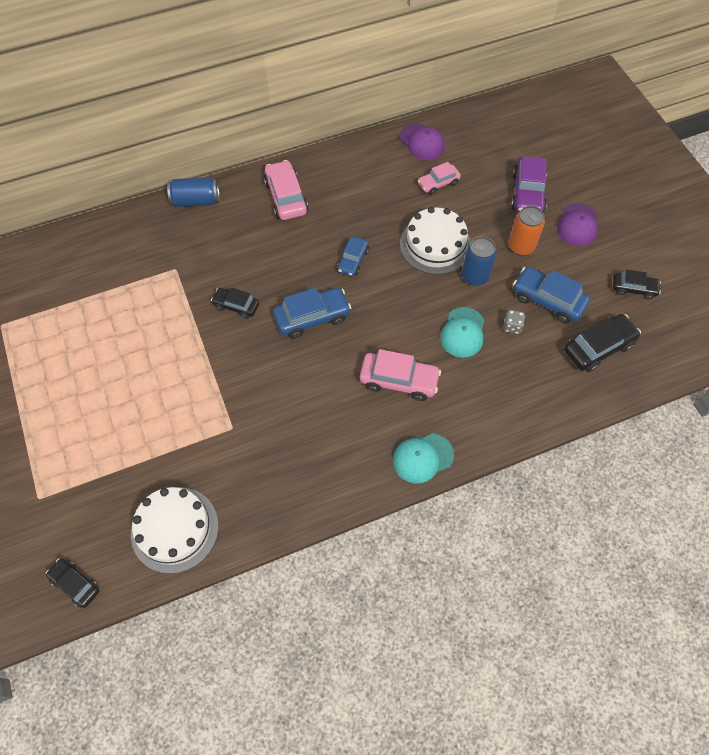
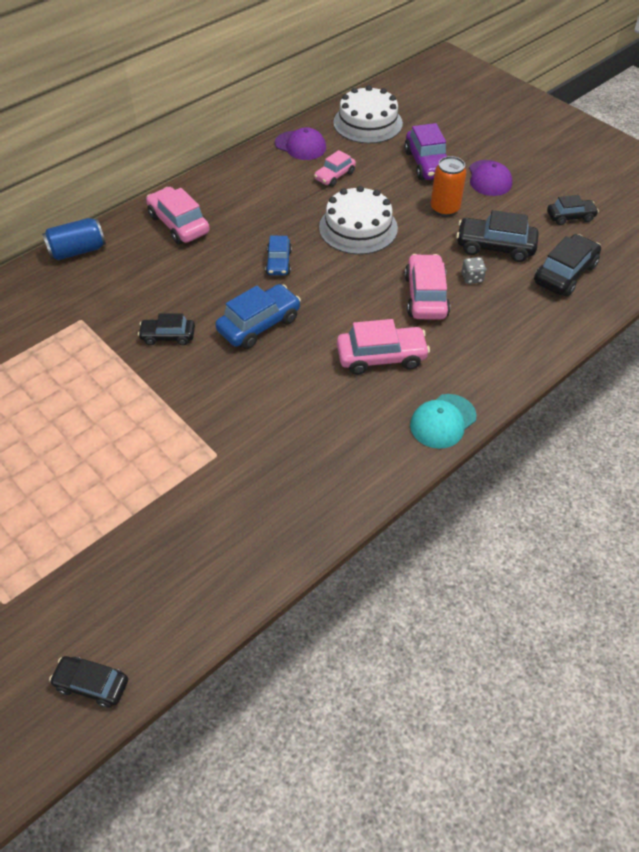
camera: 20 degrees left, 10 degrees down
(175, 529) = (194, 581): white cake -> white cake (367, 123)
(463, 332) = (425, 296): turquoise cap -> pink car
(475, 276) = (412, 245): blue can -> none
(548, 300) = (495, 247): blue car -> black car

